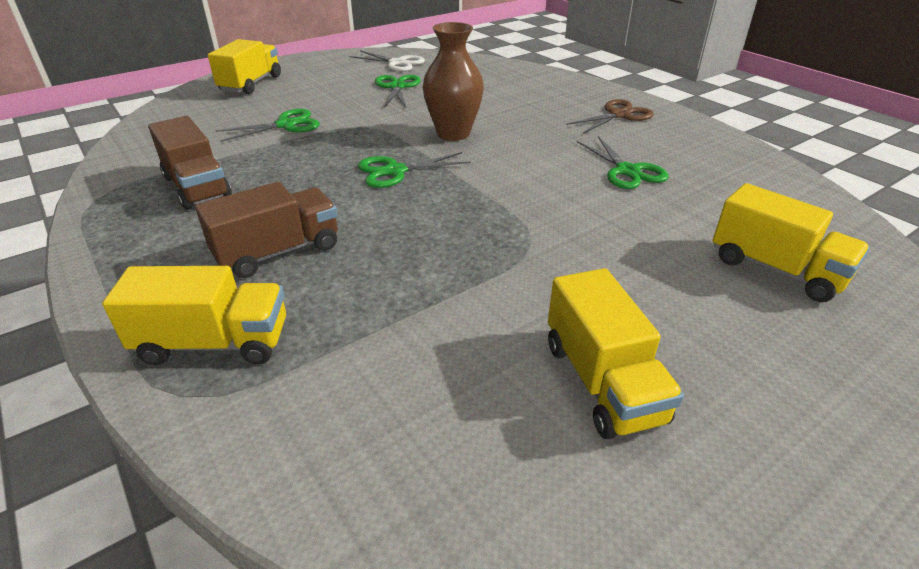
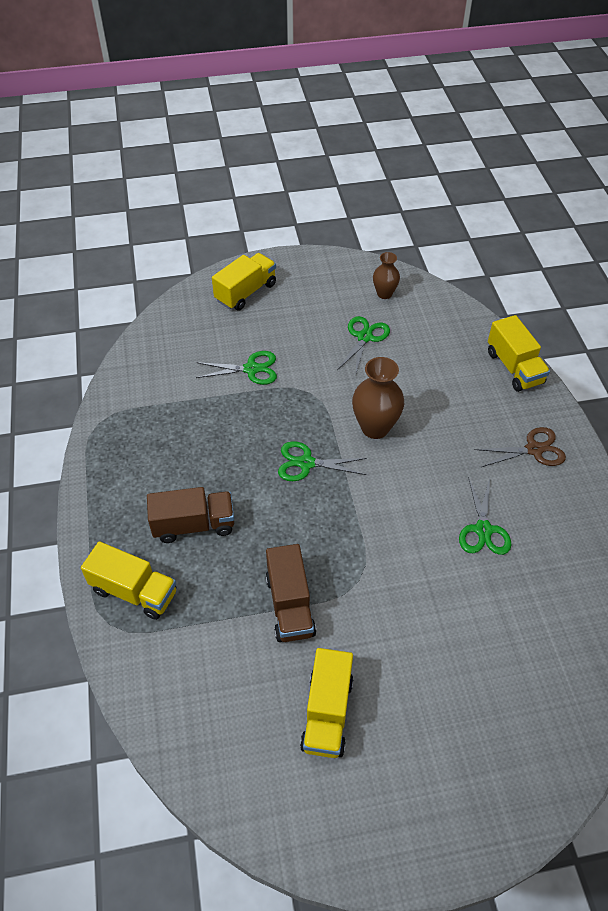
camera: 25 degrees right, 15 degrees up
(197, 187) = (165, 432): brown truck -> brown truck (290, 605)
(397, 63) = (384, 294): white scissors -> brown vase
(776, 269) = (508, 676): yellow truck -> yellow truck (514, 367)

